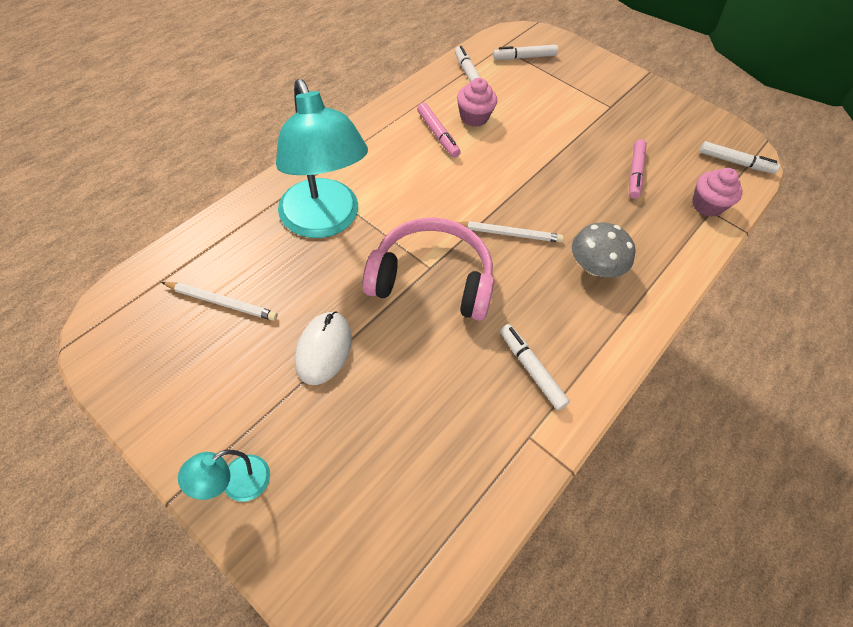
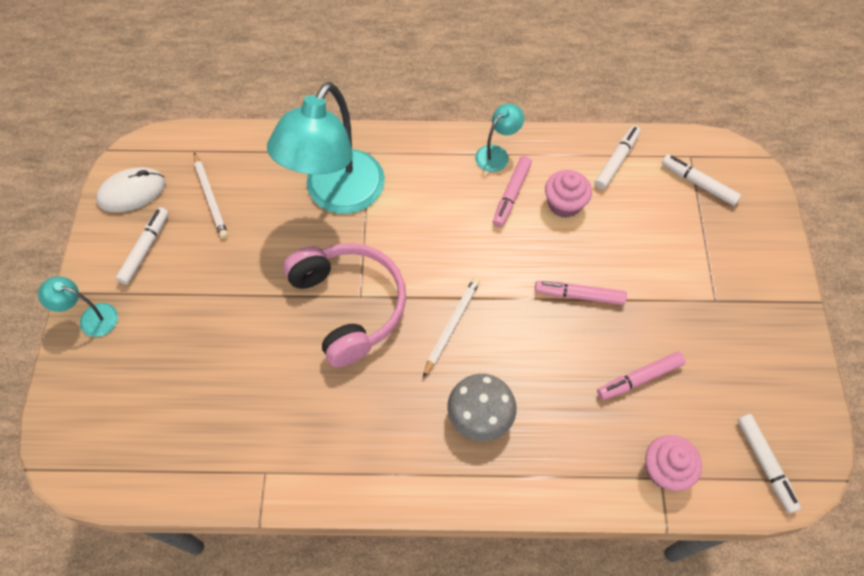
camera: 55 degrees right, 5 degrees up
(323, 349) = (226, 285): white mouse -> white mouse (132, 192)
(396, 119) = (497, 154): none -> turquoise lamp
(509, 234) = (451, 326): white pencil -> white pencil turned 120 degrees counterclockwise
(531, 369) = (326, 434): white marker -> white marker (145, 249)
(549, 157) = (579, 295): none -> pink marker

